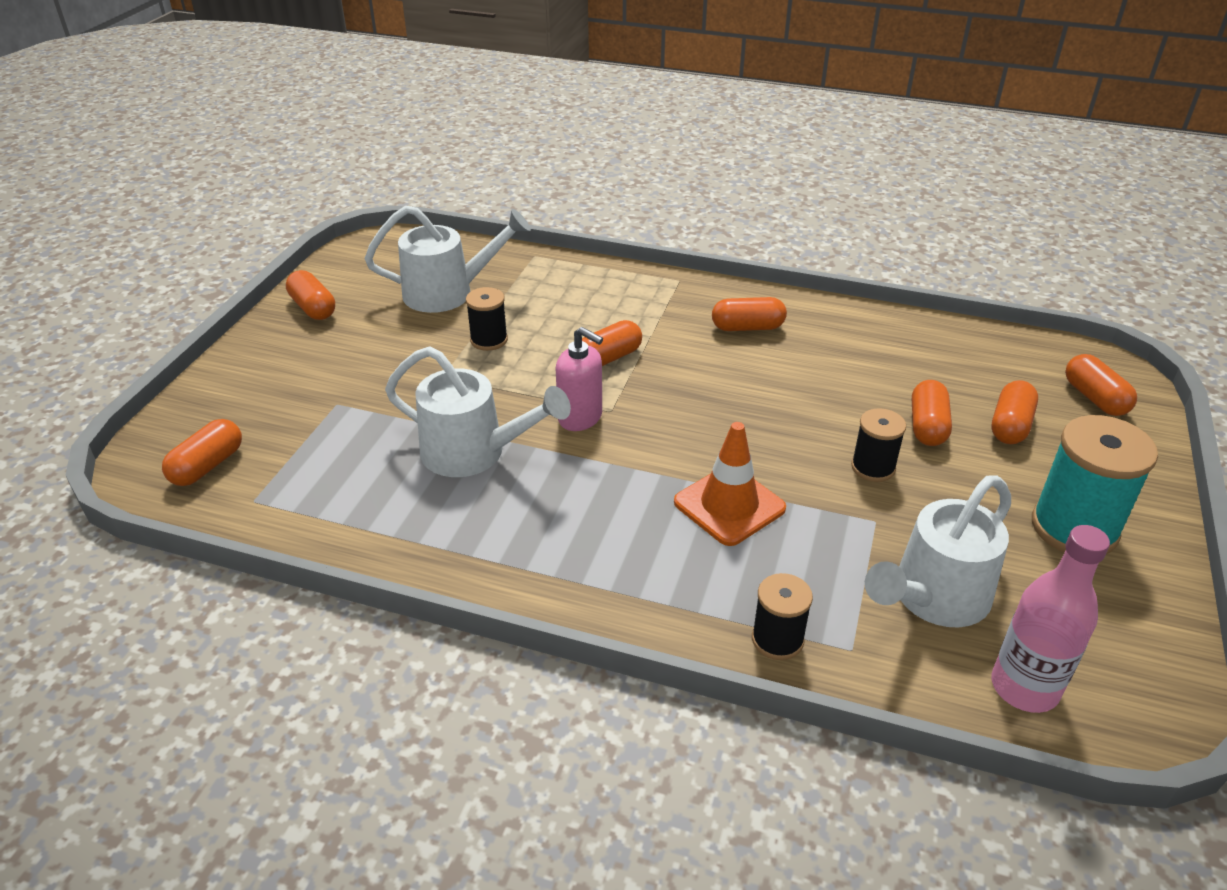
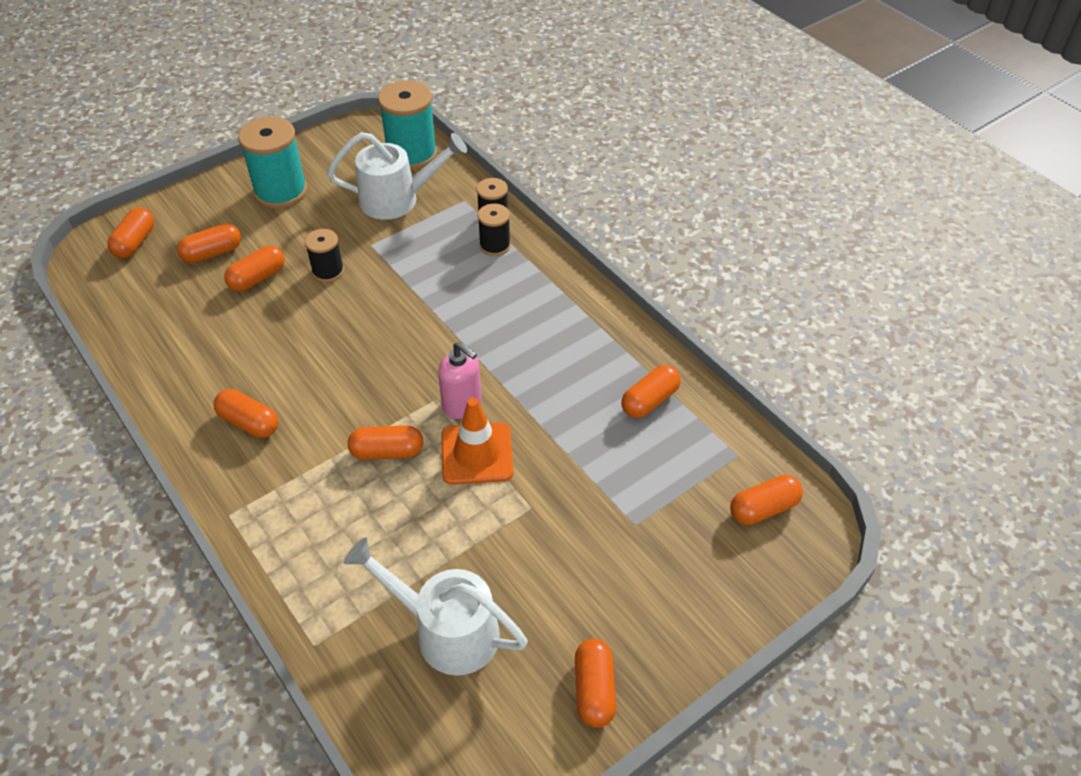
camera: 145 degrees left, 10 degrees up
(383, 508) = (649, 401): none -> orange capsule
(475, 453) = (560, 413): white watering can -> none
(489, 340) = (461, 532): black spool -> black spool (495, 245)
(580, 418) = (462, 404): pink soap dispenser -> pink soap dispenser turned 150 degrees clockwise
(729, 505) = (437, 292): orange traffic cone -> orange traffic cone (477, 454)
(1024, 687) = (411, 154): pink bottle -> turquoise spool

